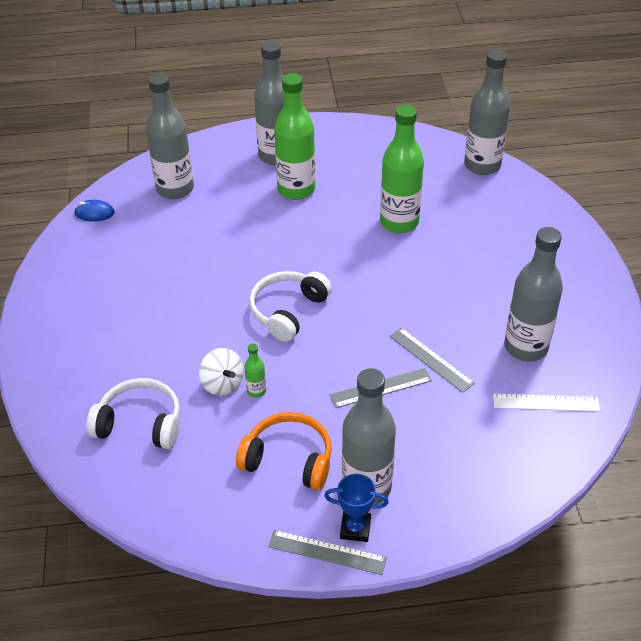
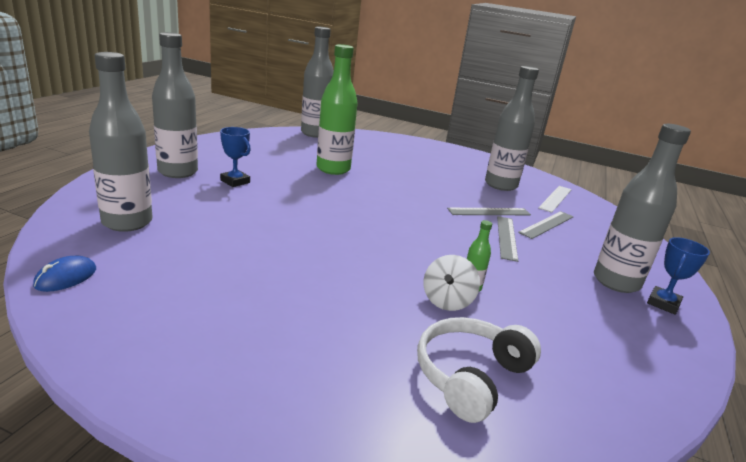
camera: 65 degrees left, 20 degrees down
(222, 384) = (447, 301): white spinning top -> white spinning top turned 120 degrees clockwise
(288, 311) = (381, 237): white headphones -> none
(288, 459) = (570, 304): orange headphones -> none
(296, 189) = (235, 181): green bottle -> blue trophy
(327, 552) = (691, 327): grey ruler -> grey ruler (547, 224)

